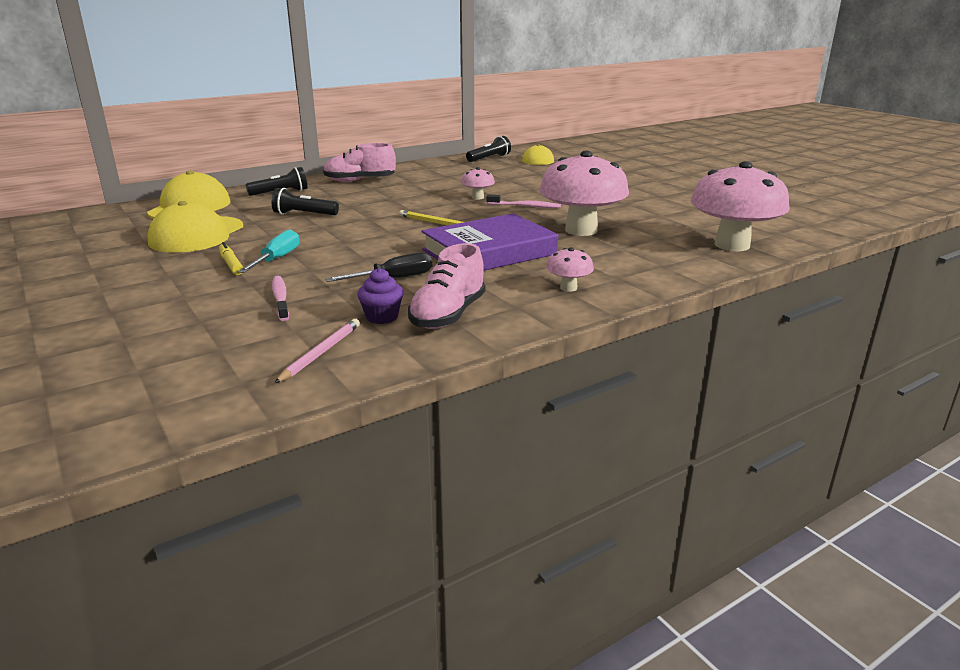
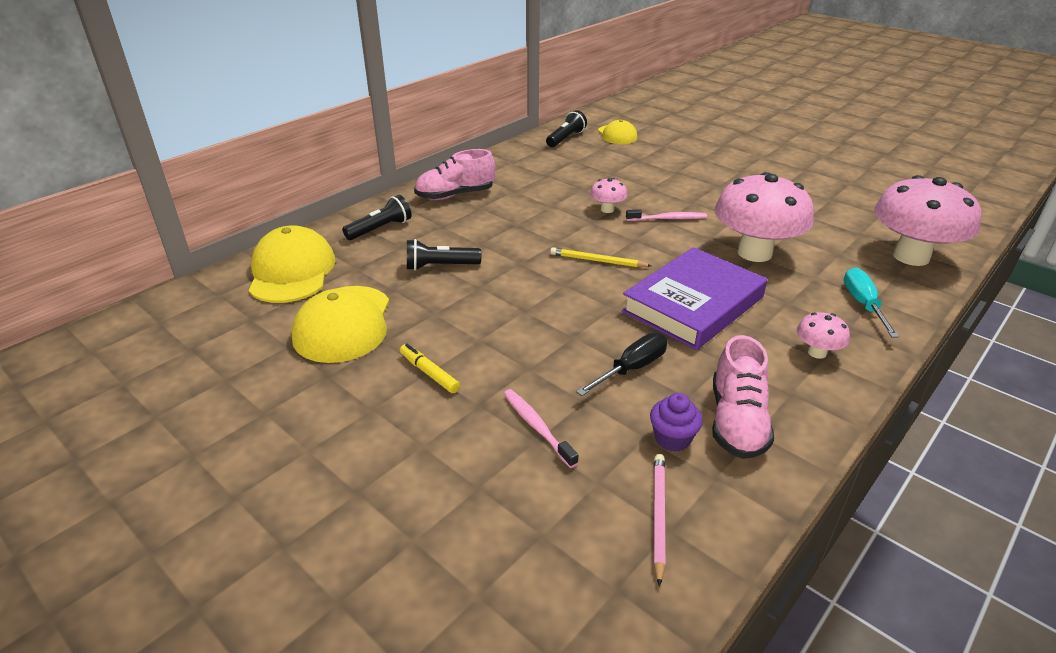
camera: 15 degrees left, 10 degrees up
(277, 259) = (475, 355): turquoise screwdriver -> turquoise screwdriver (863, 304)

